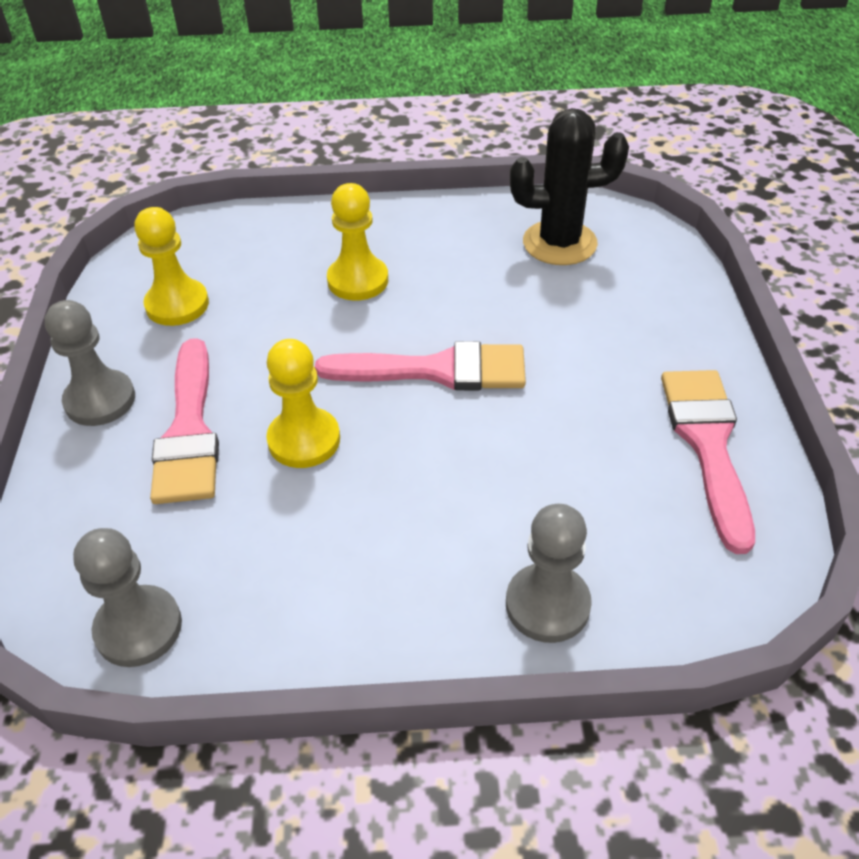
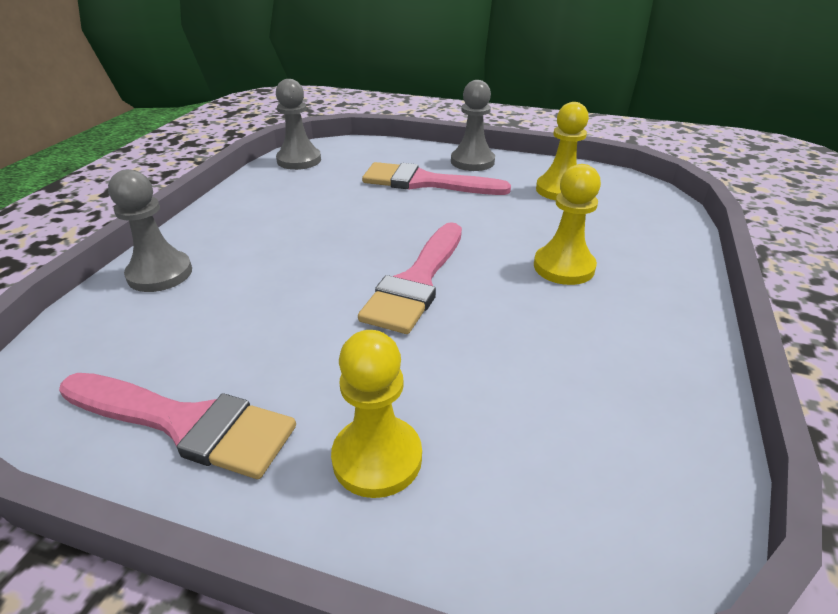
camera: 110 degrees right, 10 degrees down
(304, 440) = (386, 215): yellow pawn -> yellow pawn (377, 458)
(559, 243) = (596, 434): black cactus -> none

